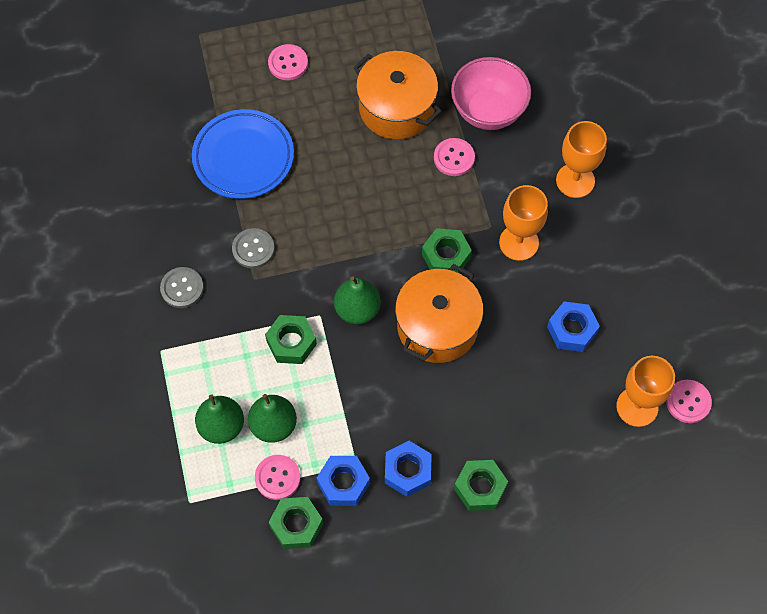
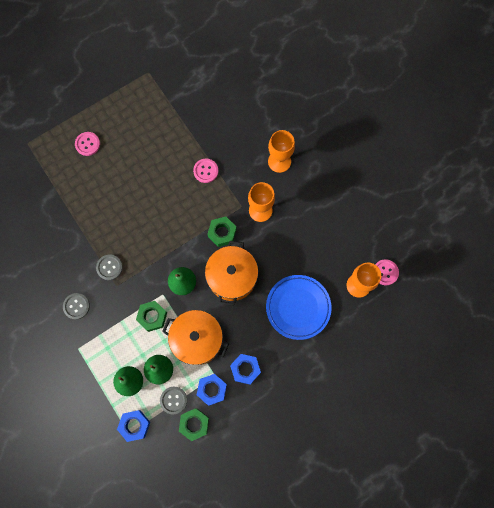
camera: 20 degrees left, 10 degrees up
(243, 157) = (83, 212): blue plate -> blue plate (298, 307)
(277, 478) = (173, 400): pink button -> grey button
(396, 108) = (161, 151): orange pot -> orange pot (197, 340)
(480, 488) = (289, 364): green nut -> none
(488, 111) = (215, 135): pink bowl -> none
(572, 330) = (307, 252): blue nut -> blue nut (134, 425)

